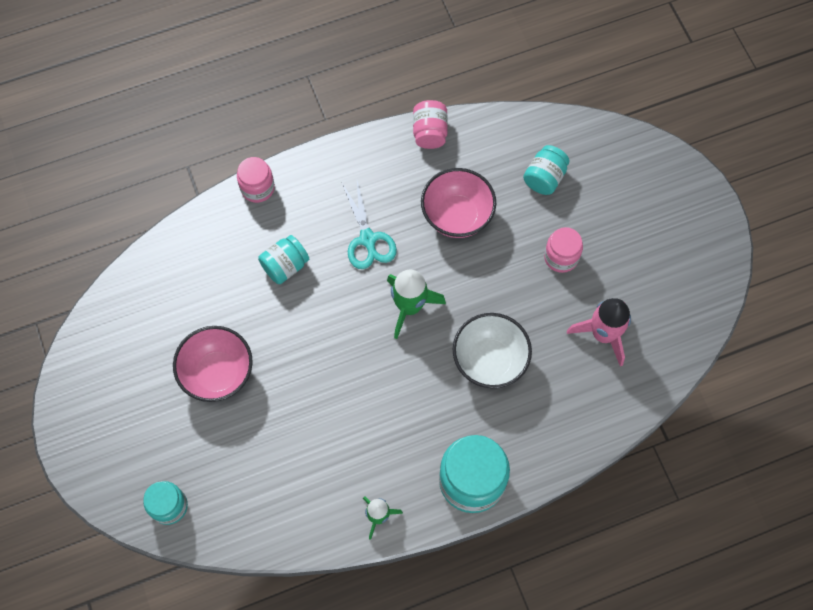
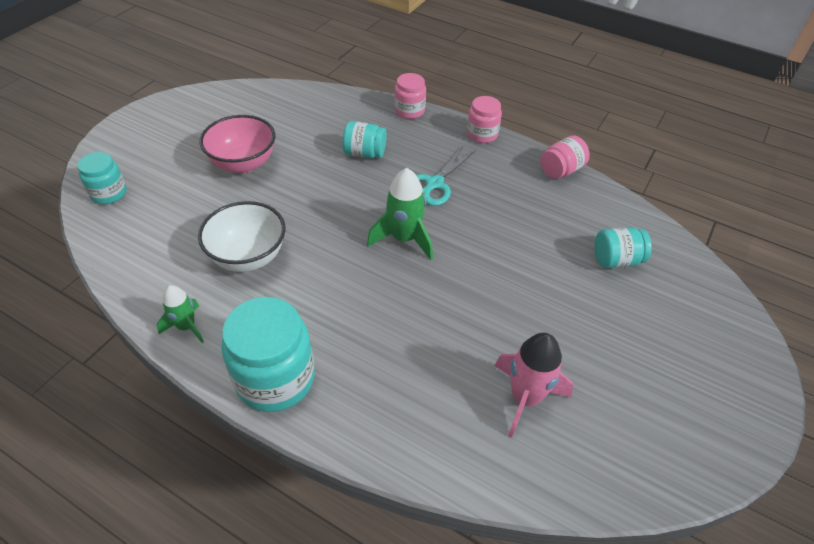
camera: 50 degrees right, 20 degrees down
(457, 216) = (514, 223): pink bowl -> none
(489, 360) = (408, 321): white bowl -> white bowl (248, 257)
(561, 257) = (561, 315): pink jar -> pink jar (482, 134)

